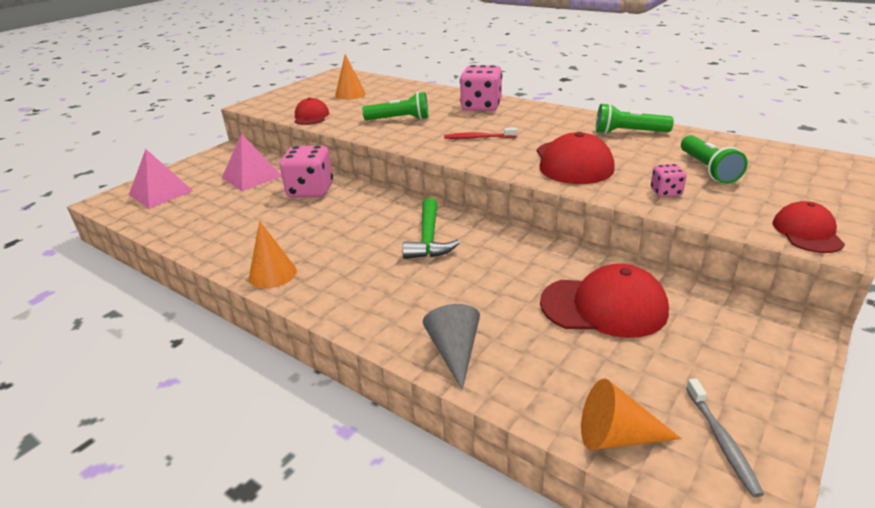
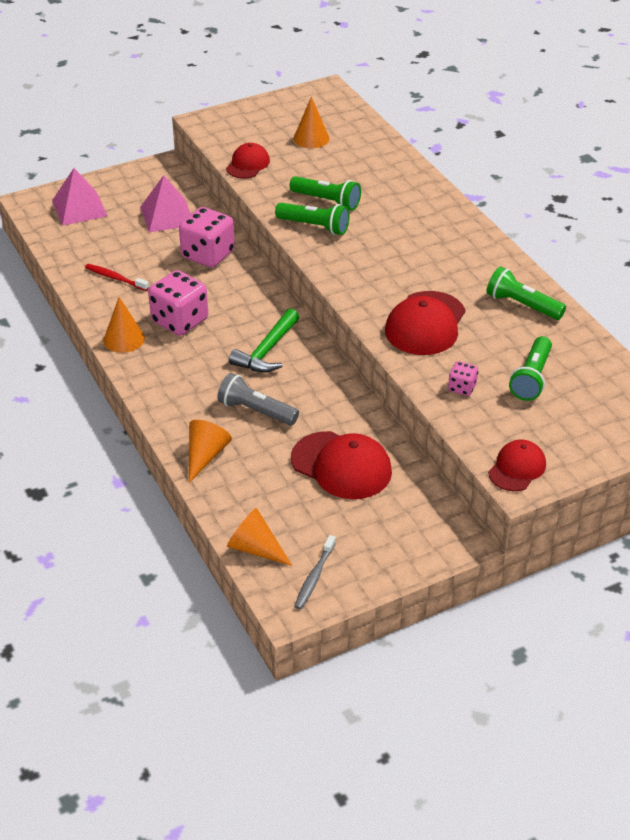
camera: 25 degrees right, 10 degrees up
(405, 134) = (314, 226): none -> green flashlight
(454, 352) = (205, 456): grey cone -> orange cone
(467, 289) = (256, 411): none -> grey flashlight
(478, 138) = (375, 258): red toothbrush -> red toothbrush (115, 278)
(481, 107) = (423, 210): pink dice -> pink dice (180, 321)

